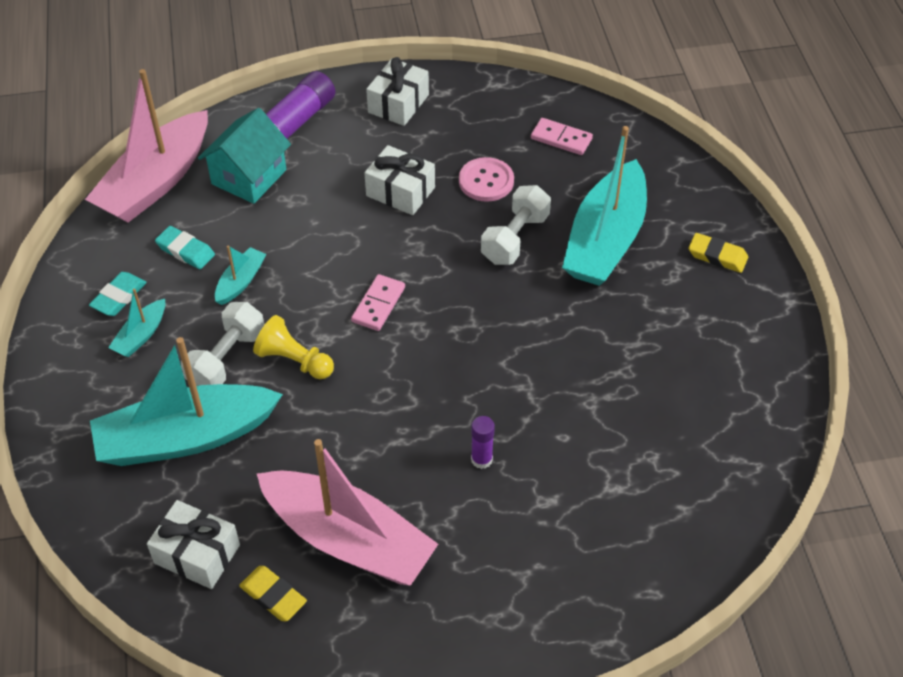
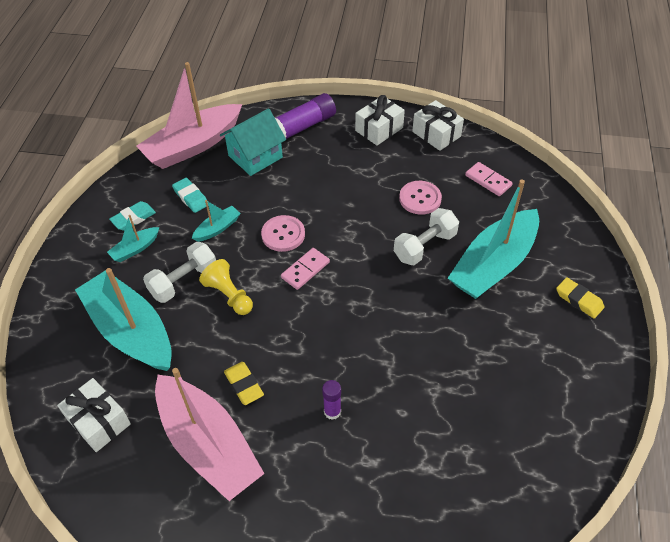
camera: 20 degrees right, 0 degrees up
(185, 437) = (130, 331): turquoise boat -> turquoise boat turned 45 degrees clockwise
(273, 596) = (136, 472): yellow eraser -> yellow eraser (244, 385)
(331, 268) = (283, 234): none -> pink button
(400, 192) = (355, 191): white gift -> white gift (436, 134)

